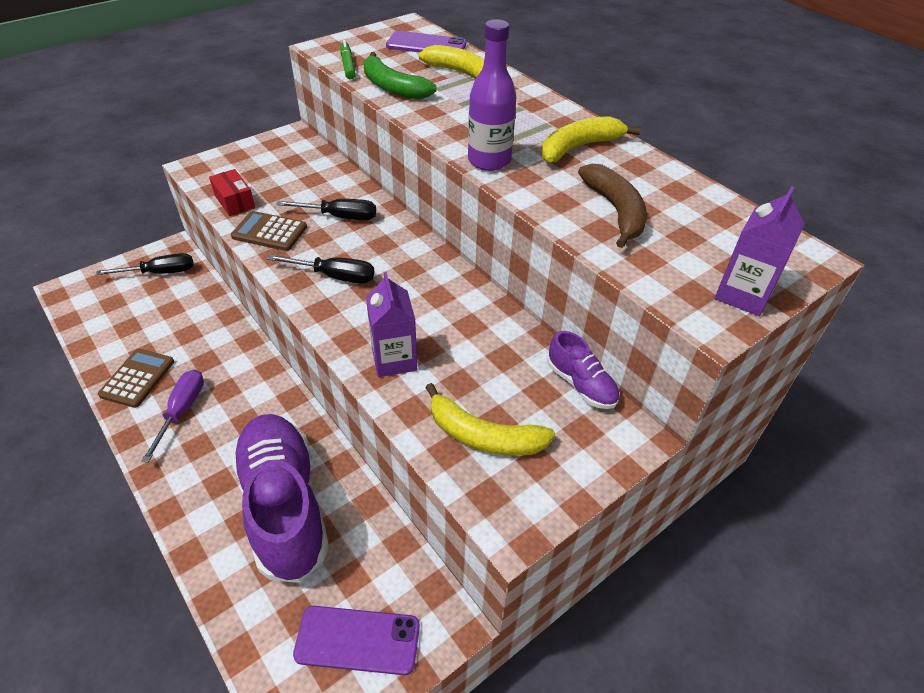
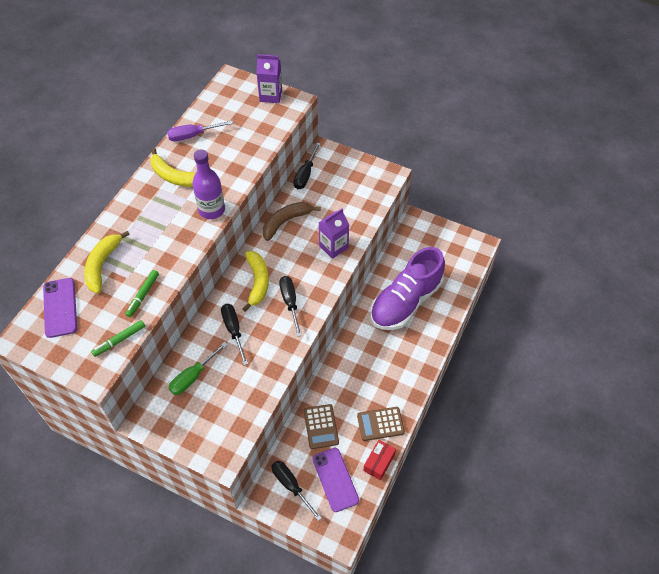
camera: 115 degrees left, 10 degrees up
(182, 411) = (386, 383): purple screwdriver -> purple screwdriver (193, 135)
(234, 201) = (249, 402): red box -> red box (379, 462)
(269, 232) = (269, 360): brown calculator -> brown calculator (321, 426)
(309, 173) = (193, 376): none -> green screwdriver
(357, 640) = (440, 245): purple phone -> purple phone (335, 479)
(393, 87) = (143, 295): green banana -> green marker
(484, 436) = (355, 197): yellow banana -> yellow banana (257, 282)
(581, 384) = (305, 174): purple shoe -> black screwdriver
(615, 211) = (231, 147): brown banana -> brown banana (285, 222)

